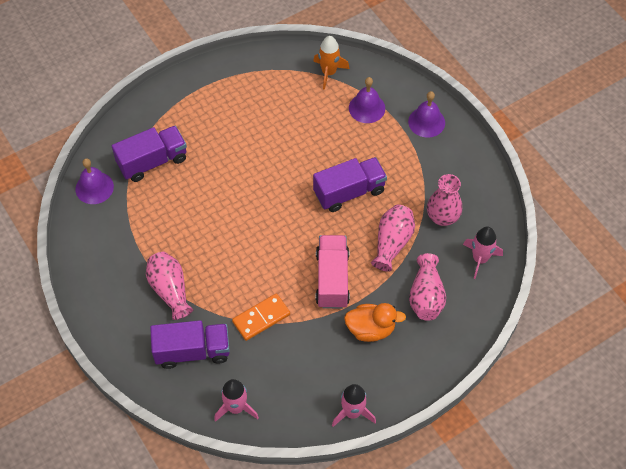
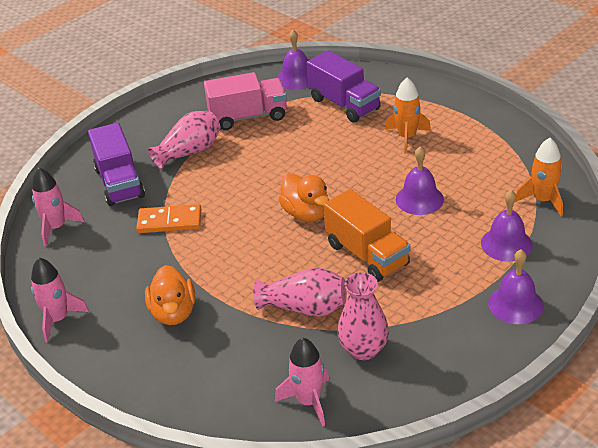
camera: 80 degrees right, 20 degrees down
(219, 131) = (407, 137): none -> orange rocket
(261, 318) = (169, 221): orange domino -> orange domino turned 45 degrees counterclockwise
(288, 220) = (306, 213): none -> orange duck
(299, 144) = (419, 199): none -> purple bell
(332, 279) = (235, 266): pink truck -> pink truck (248, 117)
(349, 192) = (367, 254): purple truck -> orange truck
(426, 296) = (233, 355): pink vase -> none

